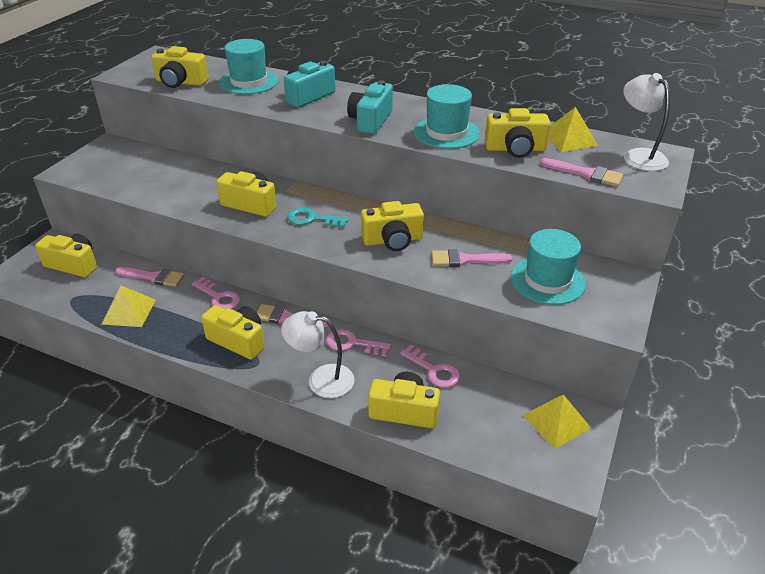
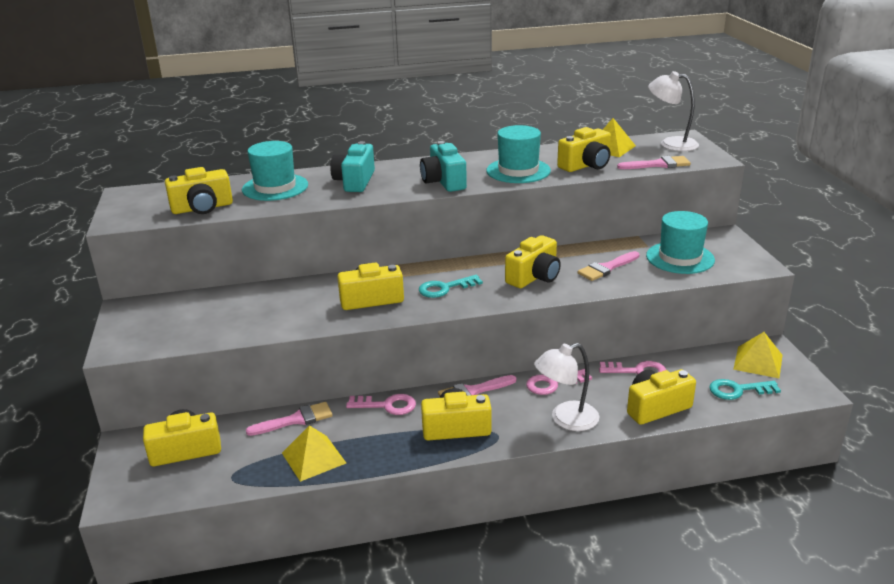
camera: 35 degrees left, 10 degrees down
(498, 437) = (738, 390): none -> turquoise key

